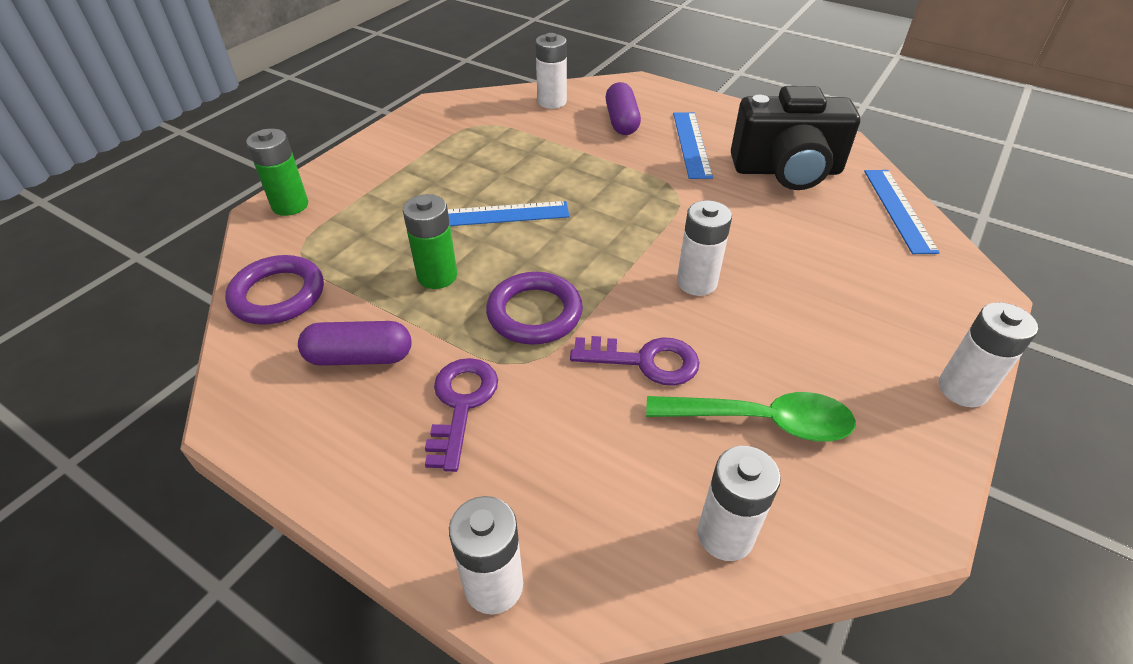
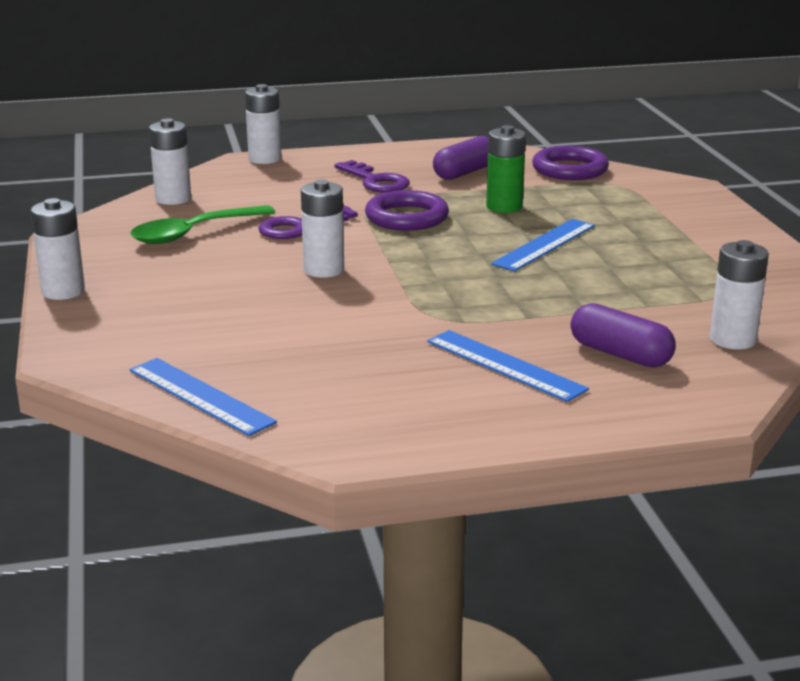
camera: 135 degrees right, 20 degrees down
(290, 205) = (688, 193): green battery -> none
(786, 171) = (364, 383): black camera -> none

